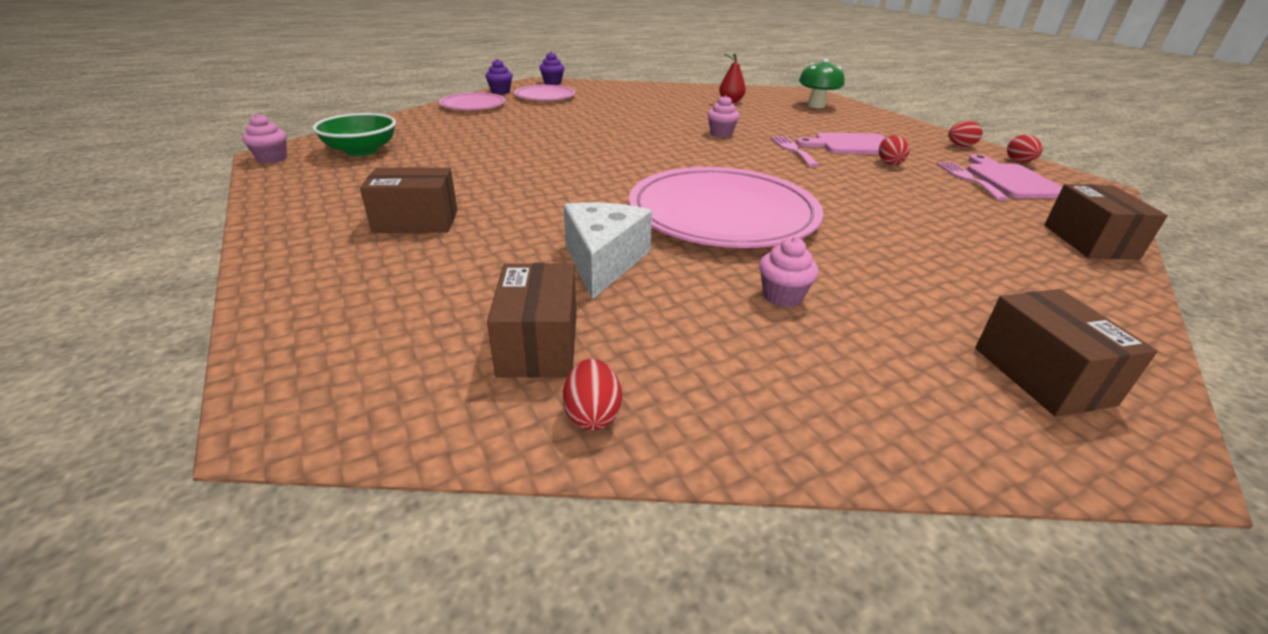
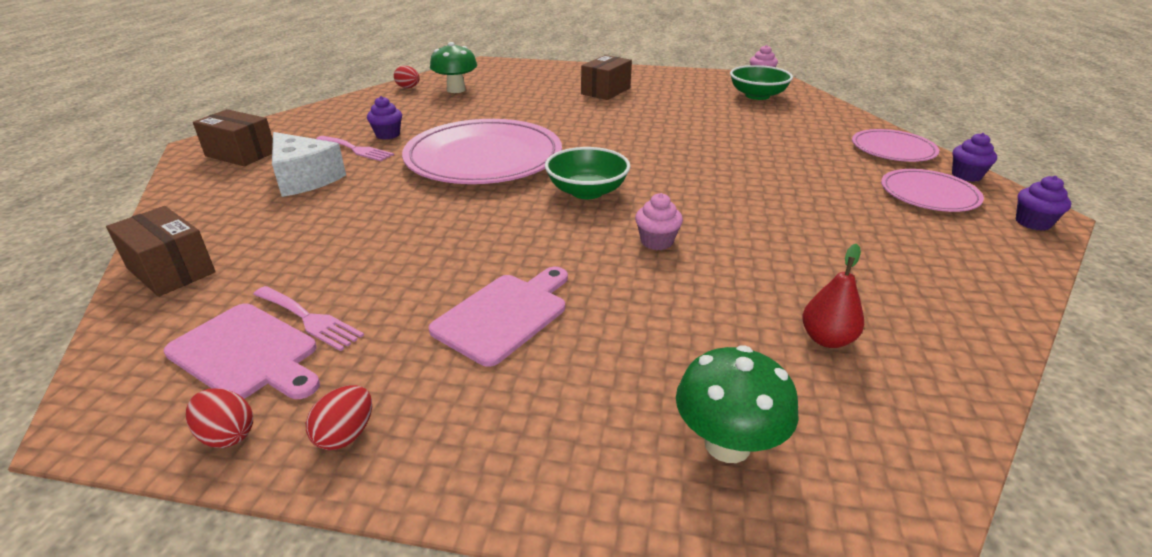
camera: 130 degrees right, 0 degrees up
(539, 344) = (456, 90): brown box -> green mushroom
(603, 261) = (491, 113): white cheese -> white cheese (304, 178)
(699, 161) = (587, 191): none -> green bowl
(782, 296) = (388, 135): pink cupcake -> purple cupcake
(792, 150) = (548, 258): pink fork -> pink fork (356, 149)
(889, 163) = (423, 297): red egg -> none

